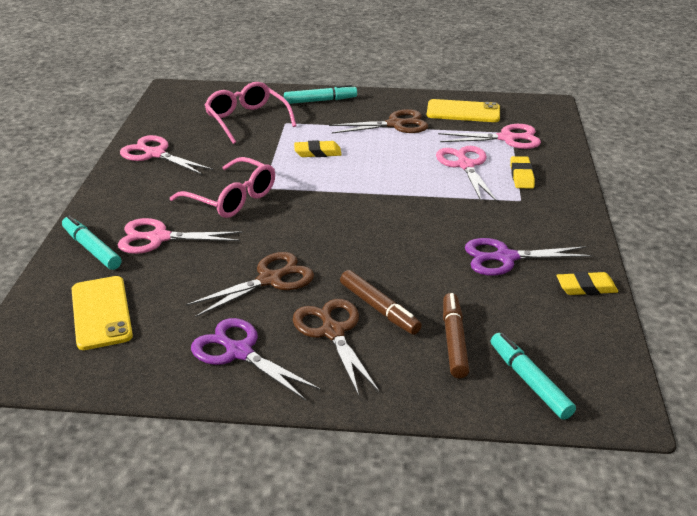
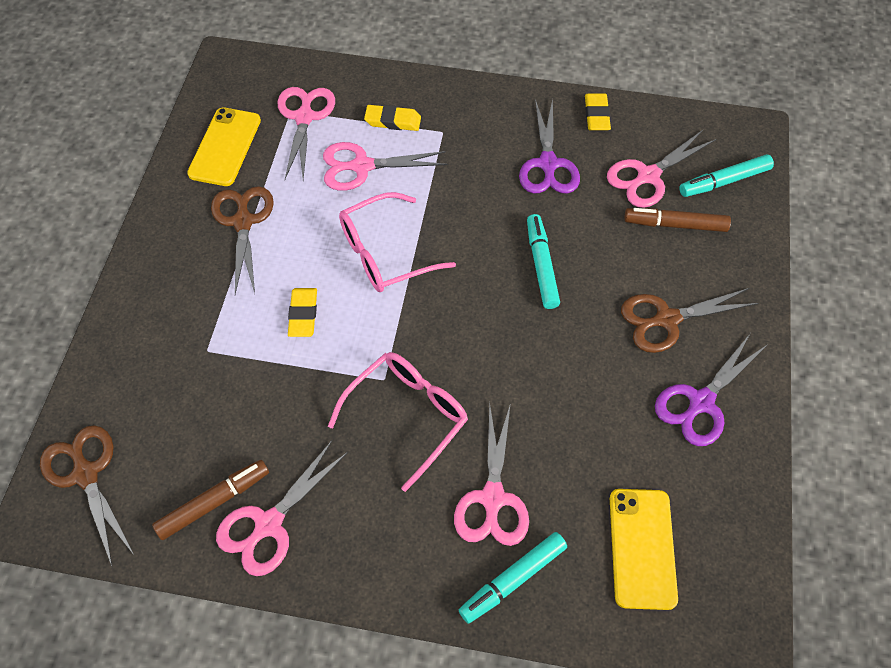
camera: 85 degrees left, 25 degrees up
(101, 313) = (642, 548): yellow phone -> yellow phone turned 75 degrees counterclockwise
(247, 120) = (187, 400): pink glasses -> pink glasses (386, 253)
(270, 279) = (581, 373): brown scissors -> brown scissors (85, 474)
(320, 101) = (147, 303): turquoise marker -> turquoise marker (541, 265)
(379, 309) = (630, 278): brown marker -> brown marker (214, 502)
(514, 322) = (647, 176): none -> pink scissors

